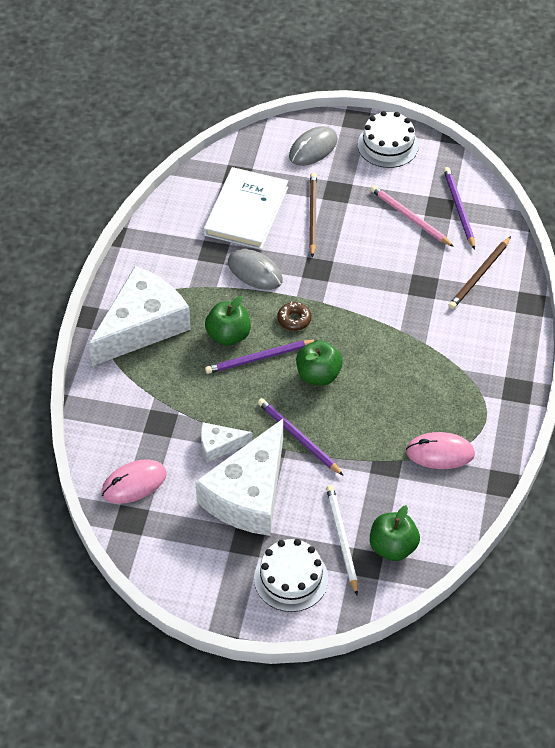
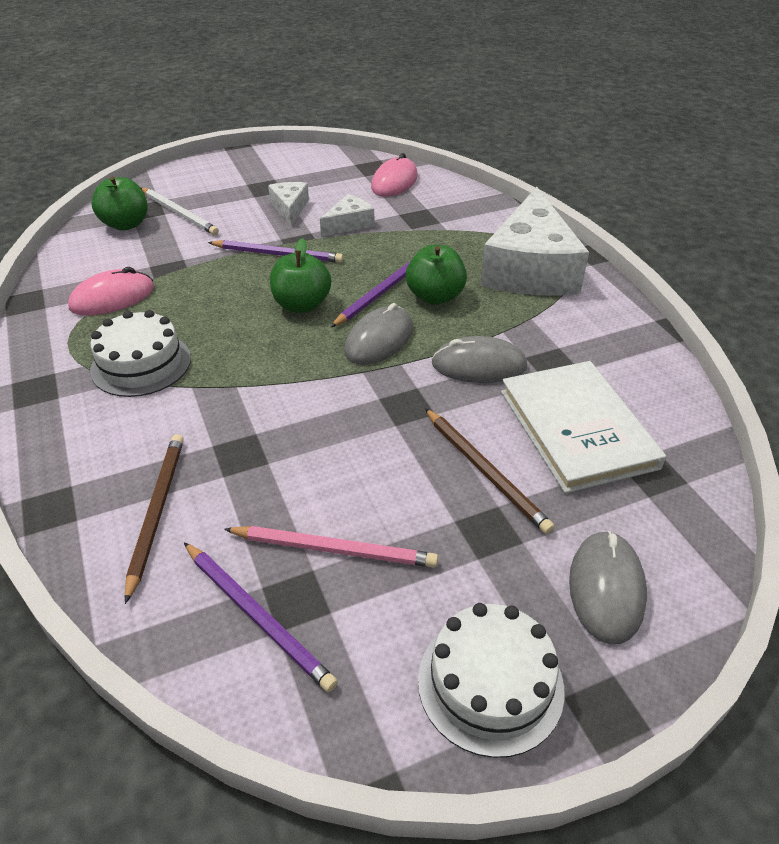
camera: 145 degrees right, 10 degrees down
(248, 494) = (290, 208): white cheese -> white cheese, size x0.46
(291, 578) = (208, 183): white cake -> white cake (141, 364)
(294, 319) = (379, 340): brown donut -> grey mouse

